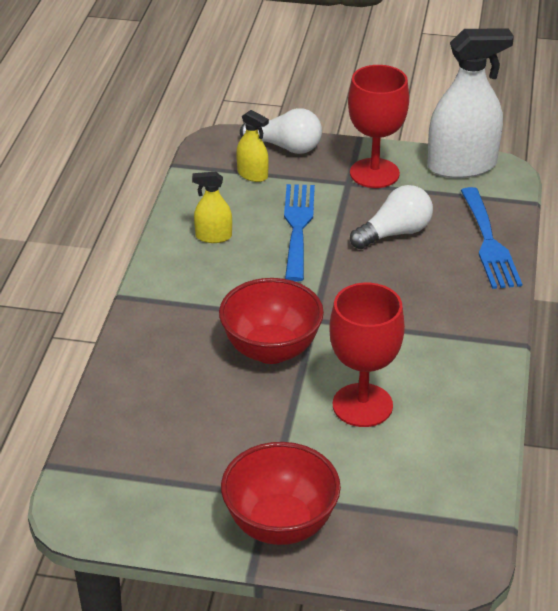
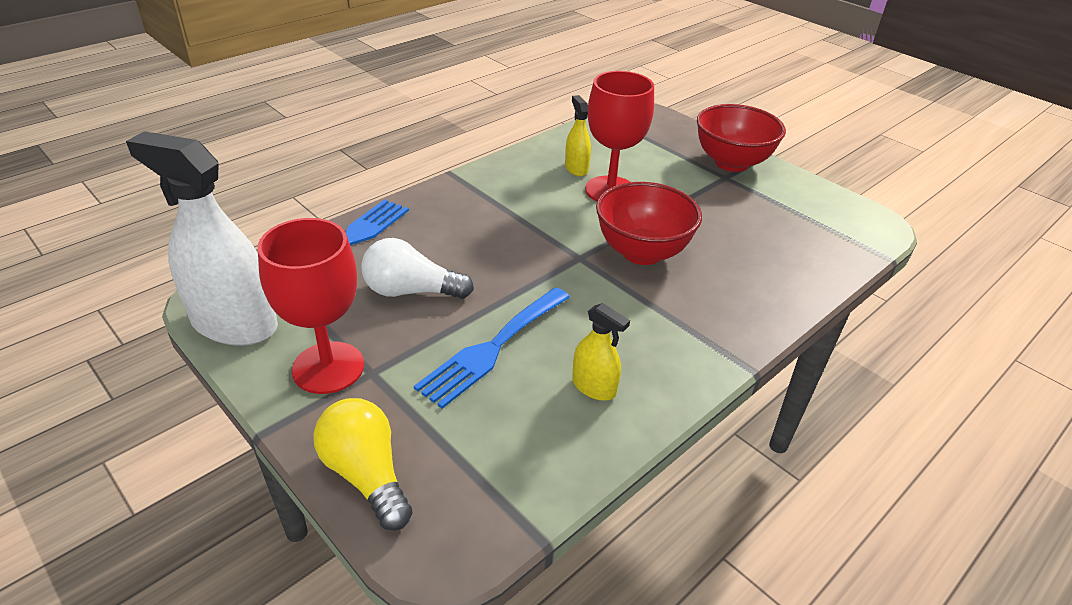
camera: 145 degrees left, 0 degrees up
(252, 174) = (460, 452): yellow spray bottle -> yellow spray bottle (576, 168)
(286, 147) = (366, 475): white light bulb -> yellow light bulb

